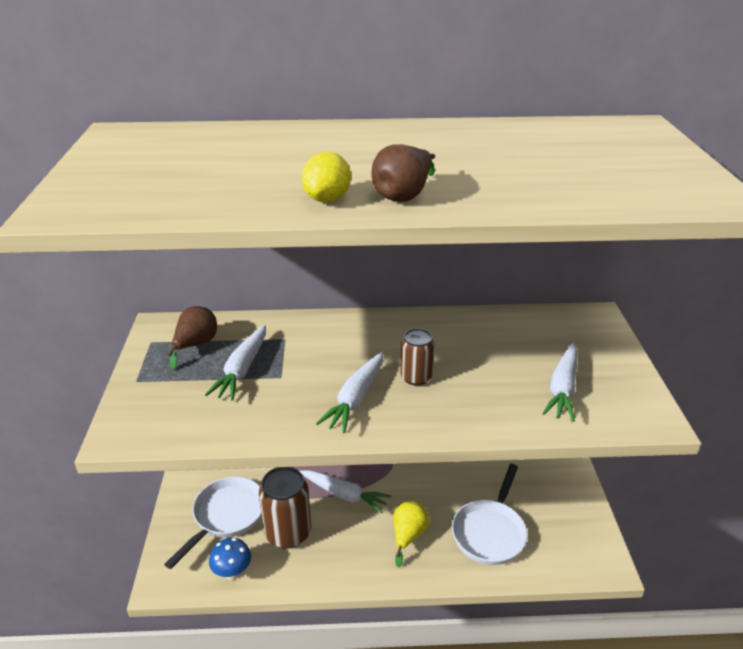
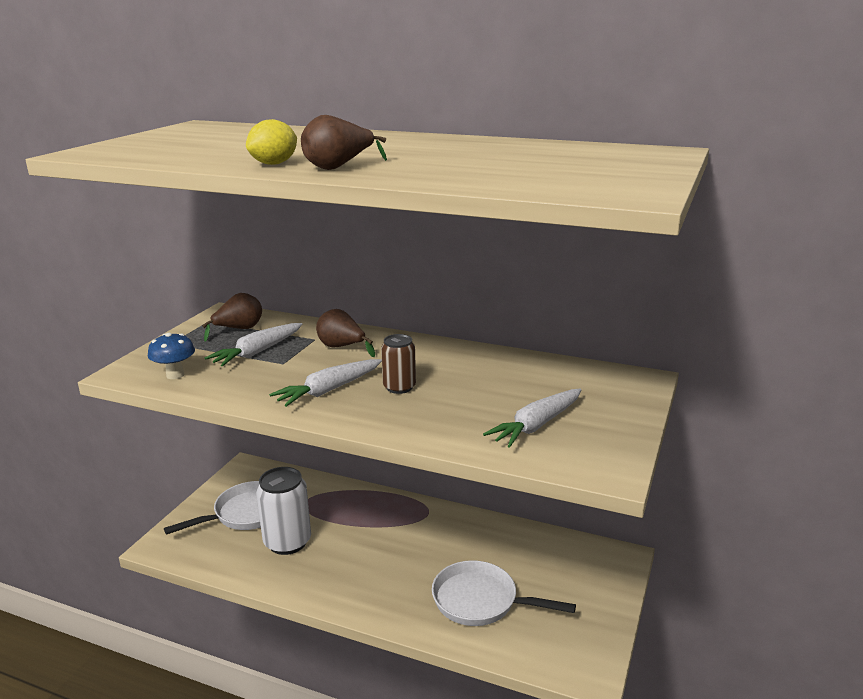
camera: 25 degrees right, 10 degrees down
(232, 572) = (218, 557): blue mushroom -> blue mushroom (175, 375)
(288, 533) = (287, 542): brown can -> white can
(321, 343) = (342, 347): none -> brown pear
(344, 495) = (361, 527): white carrot -> none
(408, 536) = (395, 579): yellow pear -> none
(490, 532) = (481, 601): white pan -> white pan turned 60 degrees clockwise

